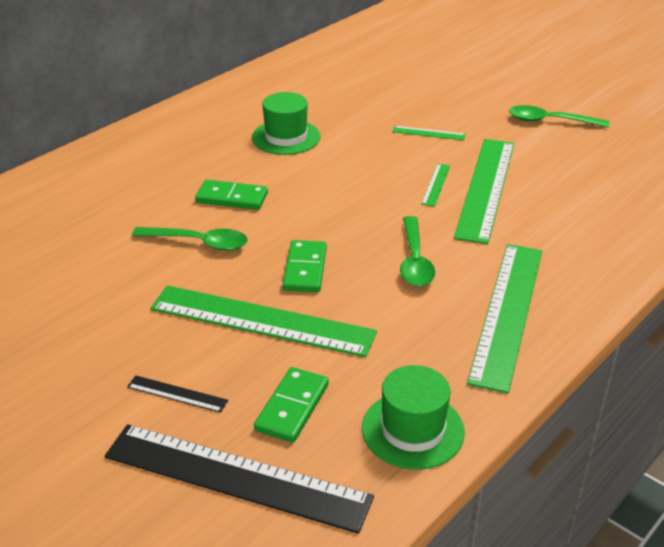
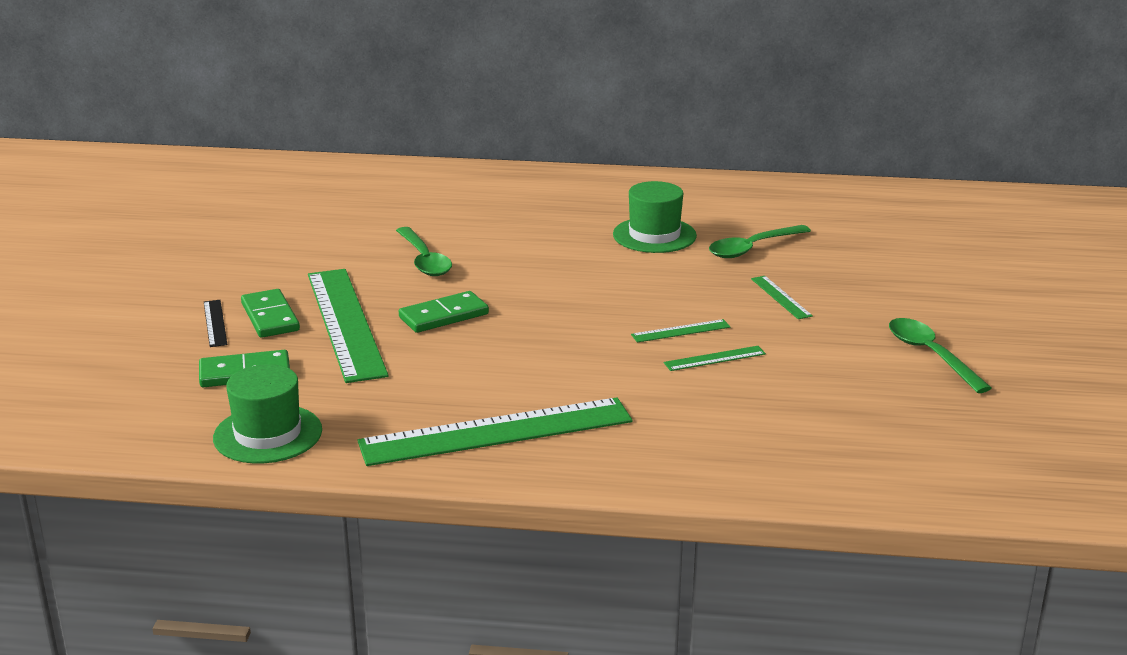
camera: 55 degrees right, 10 degrees down
(232, 198) = (512, 249): green domino -> green domino (270, 317)
(236, 477) = (141, 378): black ruler -> none
(414, 261) = (525, 361): green spoon -> green spoon (752, 248)
(485, 188) = (714, 358): green ruler -> green ruler, size x0.42

